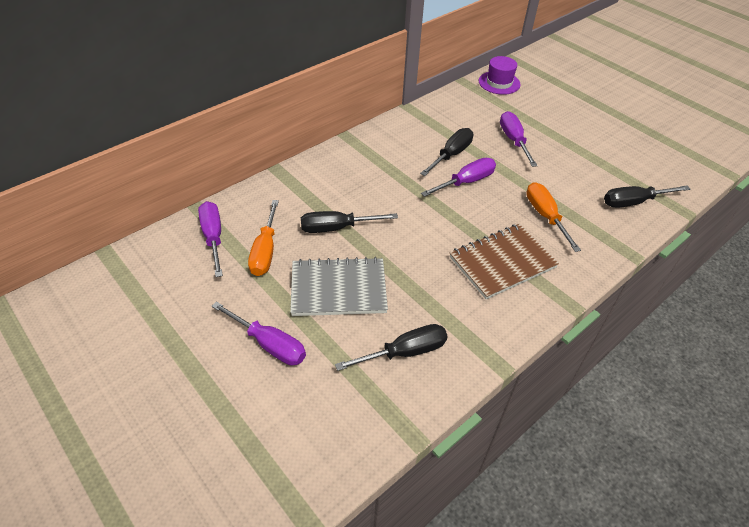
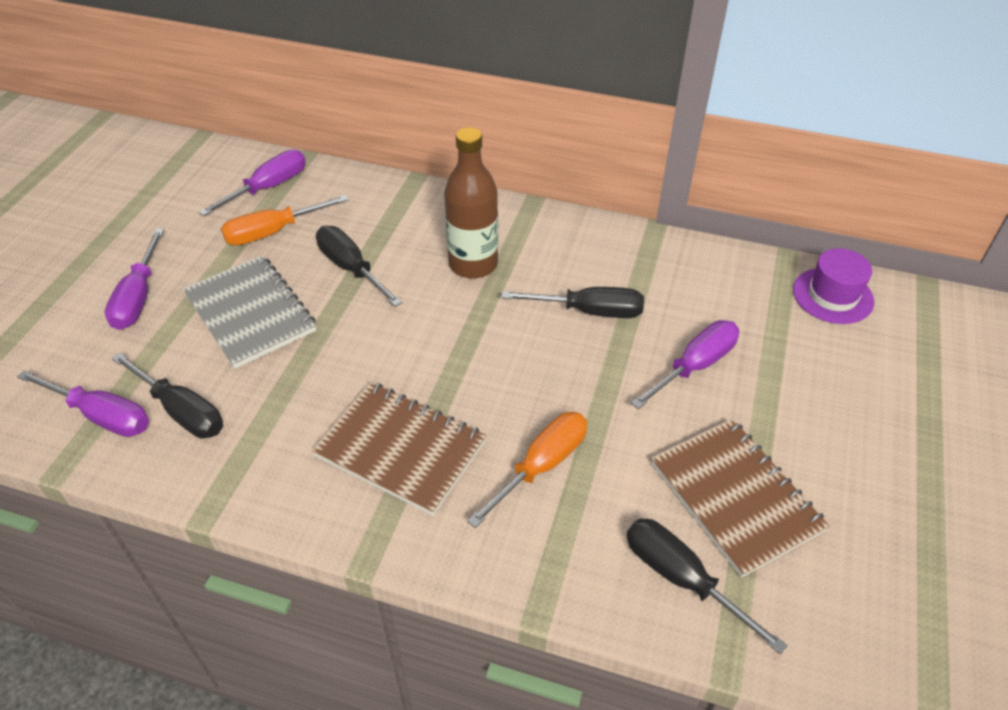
camera: 60 degrees right, 0 degrees up
(379, 178) = (473, 264): none -> brown bottle
(466, 182) = (541, 349): purple screwdriver -> purple screwdriver (101, 416)
(598, 166) = (735, 497): none -> brown notebook

